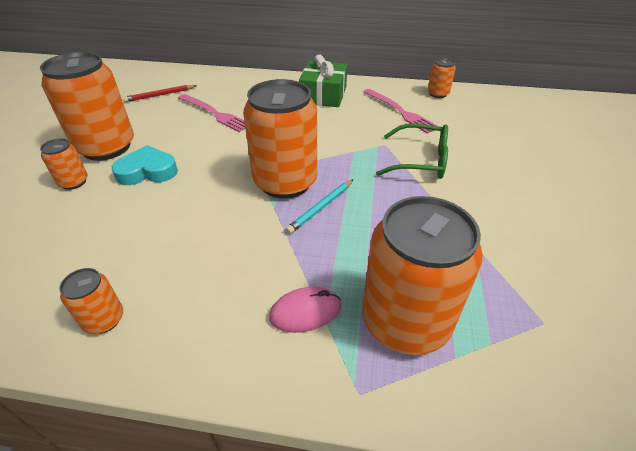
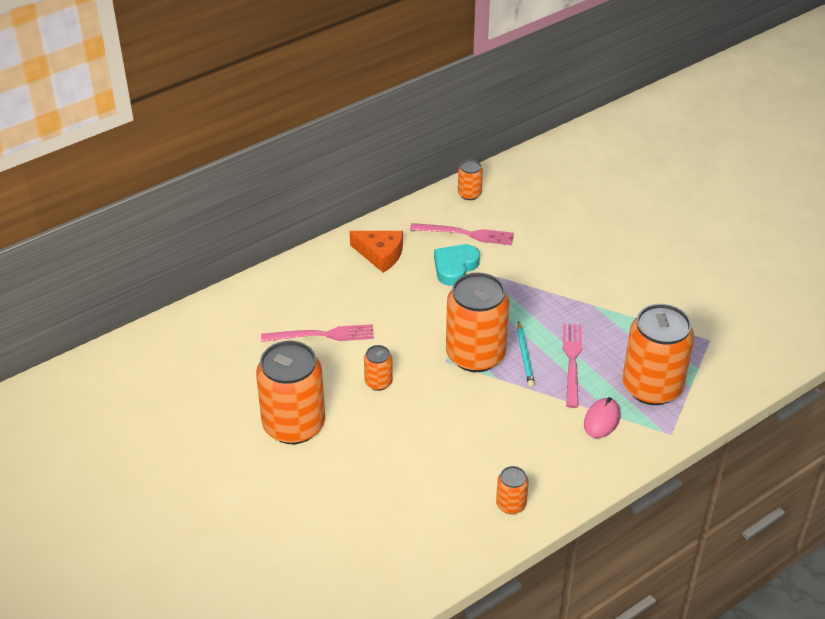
camera: 45 degrees left, 0 degrees up
(73, 182) = (328, 464): orange can -> orange can (378, 382)
(147, 171) = (366, 417): turquoise heart -> turquoise heart (455, 267)
(159, 95) = (235, 351): red pencil -> none
(323, 95) = (380, 254): green gift -> orange cheese
(355, 239) = (572, 361): none -> pink fork
(421, 161) = (538, 274): green glasses -> none

